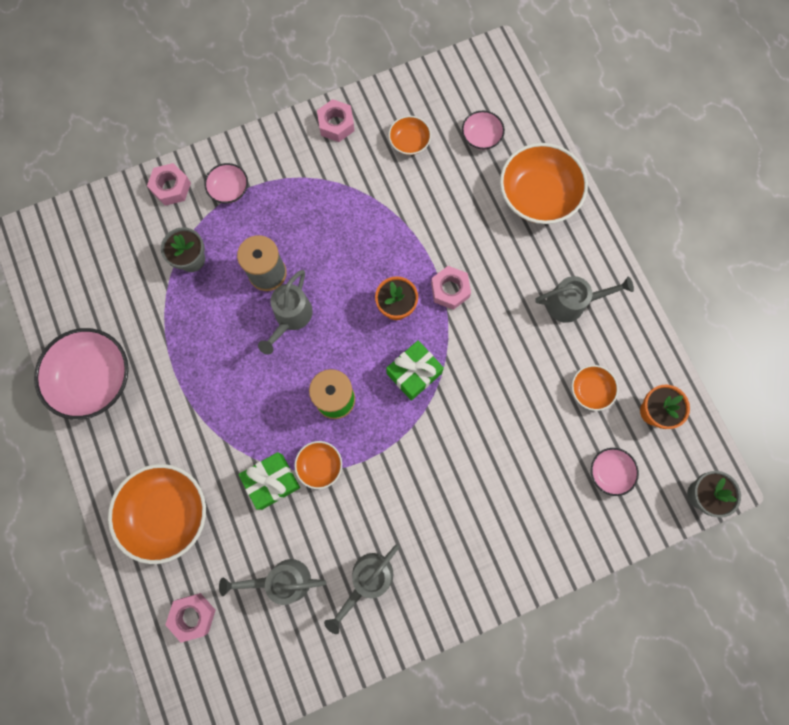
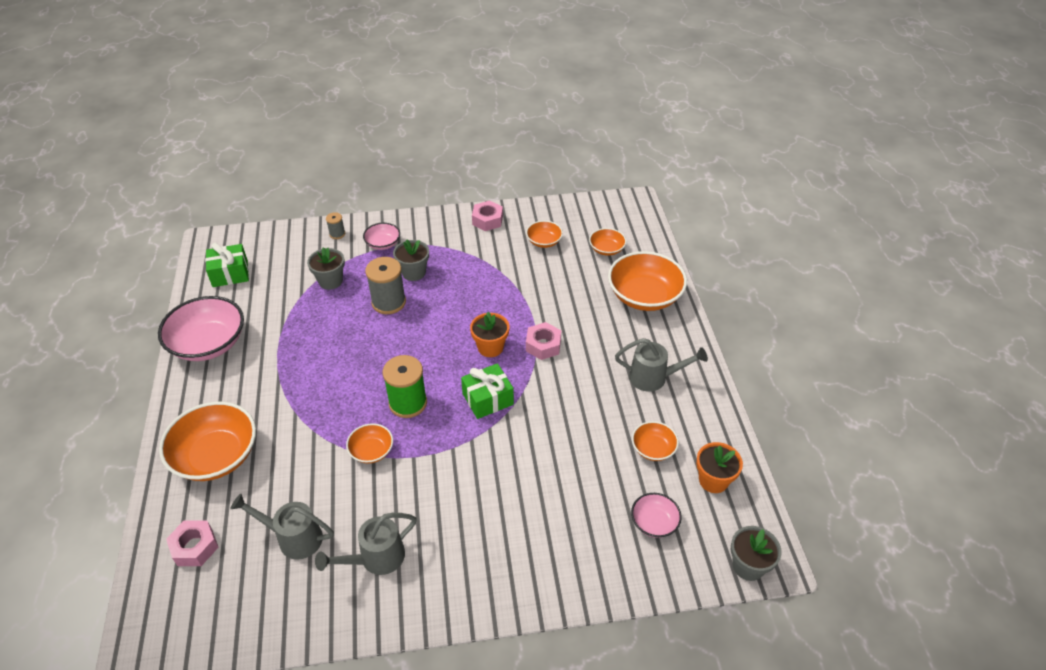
camera: 15 degrees right, 30 degrees down
(171, 187) = (337, 234): pink nut -> grey spool
(272, 481) = (322, 453): green gift -> green gift (230, 274)
(279, 224) = (414, 272): none -> grey flower pot
(290, 317) = (394, 336): grey watering can -> none
(481, 137) = (606, 249): pink bowl -> orange bowl

